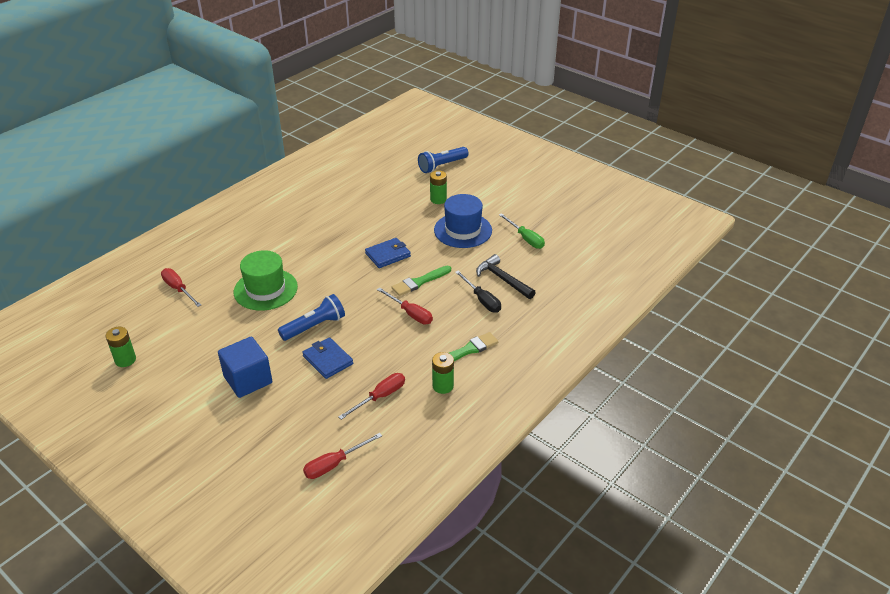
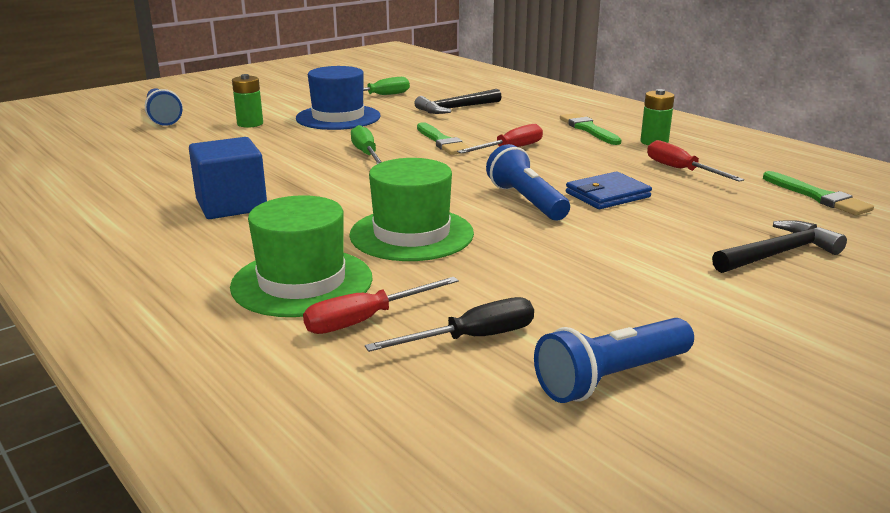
camera: 80 degrees left, 15 degrees down
(125, 360) = (611, 378): green battery -> blue flashlight
(213, 266) = (302, 282): none -> green hat
(241, 428) = (778, 253): none -> black hammer
(248, 380) = (660, 249): blue cube -> blue cube (231, 205)
(334, 464) = (818, 196): red screwdriver -> green brush
(388, 255) = (366, 154): blue wallet -> green screwdriver
(482, 300) = (493, 118): black screwdriver -> black screwdriver (472, 338)

